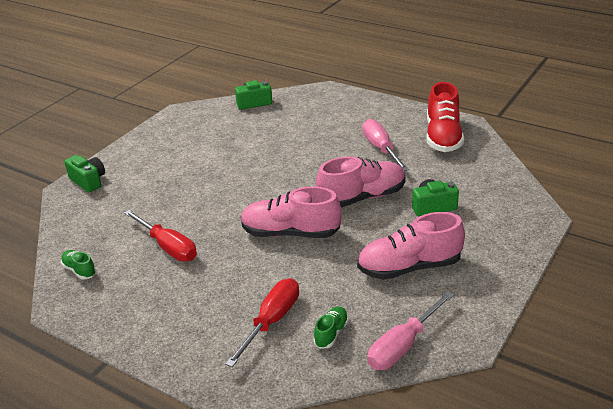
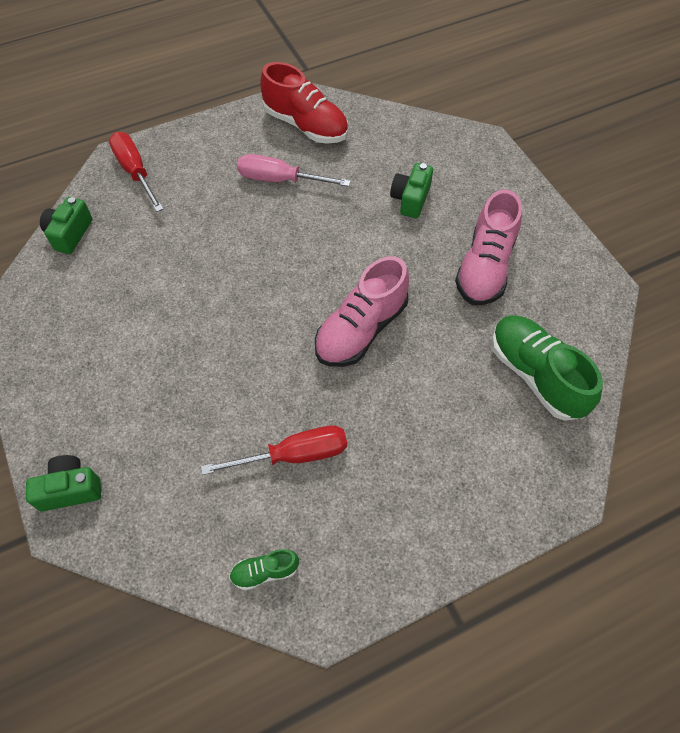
camera: 60 degrees left, 25 degrees up
(272, 321) = (488, 414): red screwdriver -> red screwdriver (135, 172)
(331, 333) = (536, 375): green shoe -> green shoe, size x2.12
(362, 197) = (351, 241): pink shoe -> none
(402, 346) = (584, 331): pink screwdriver -> none

